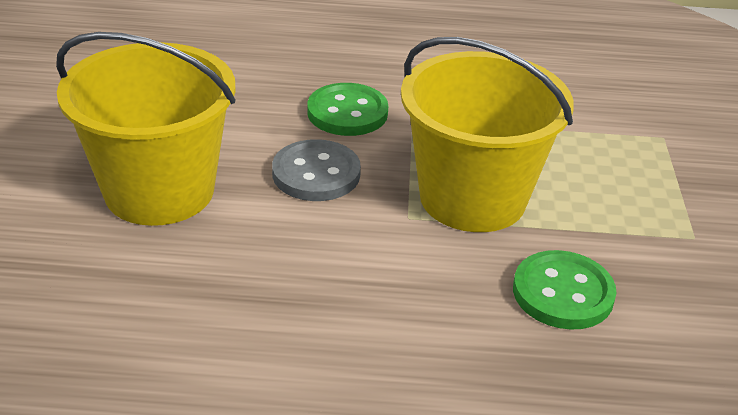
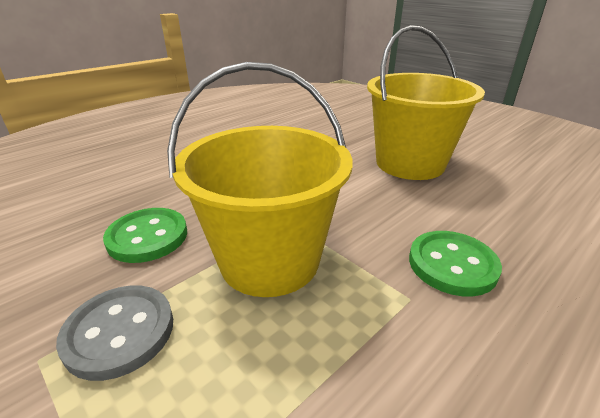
camera: 135 degrees right, 5 degrees down
(316, 174) = (376, 211): grey button -> grey button (119, 332)

